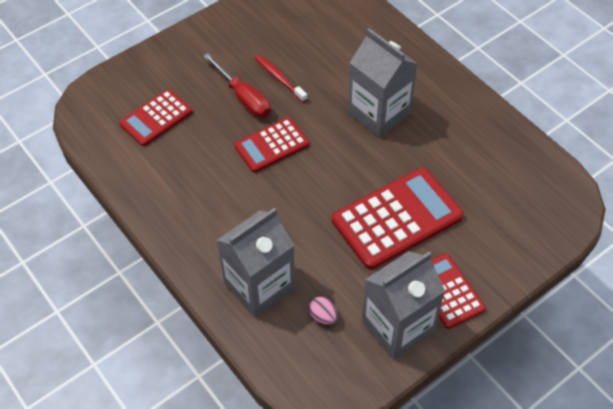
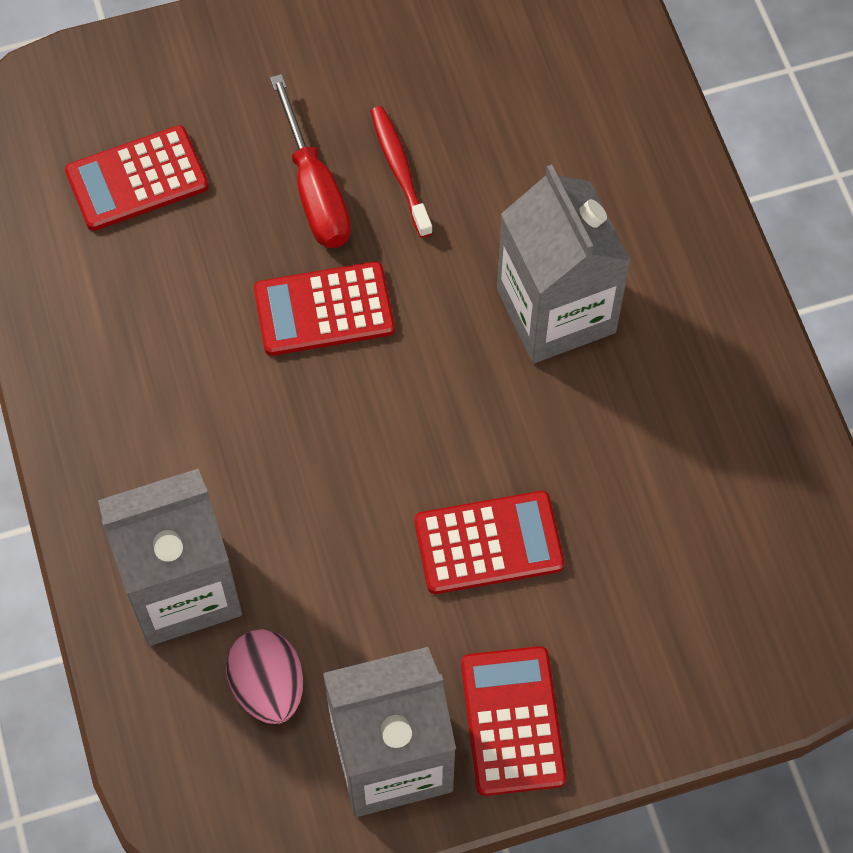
camera: 20 degrees right, 10 degrees up
(323, 316) = (268, 687): pink egg -> pink egg, size x1.58
(397, 219) = (488, 543): red calculator -> red calculator, size x0.60

